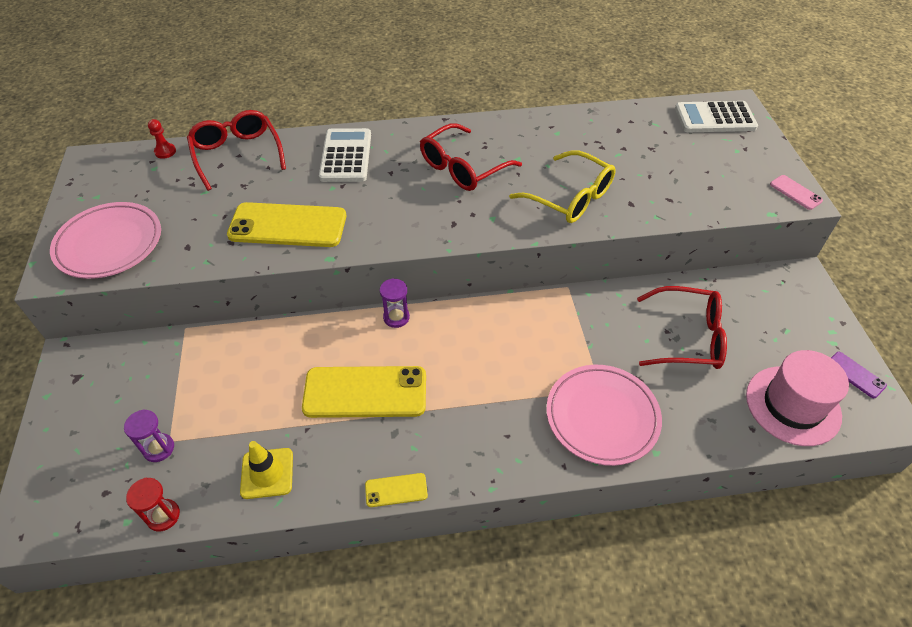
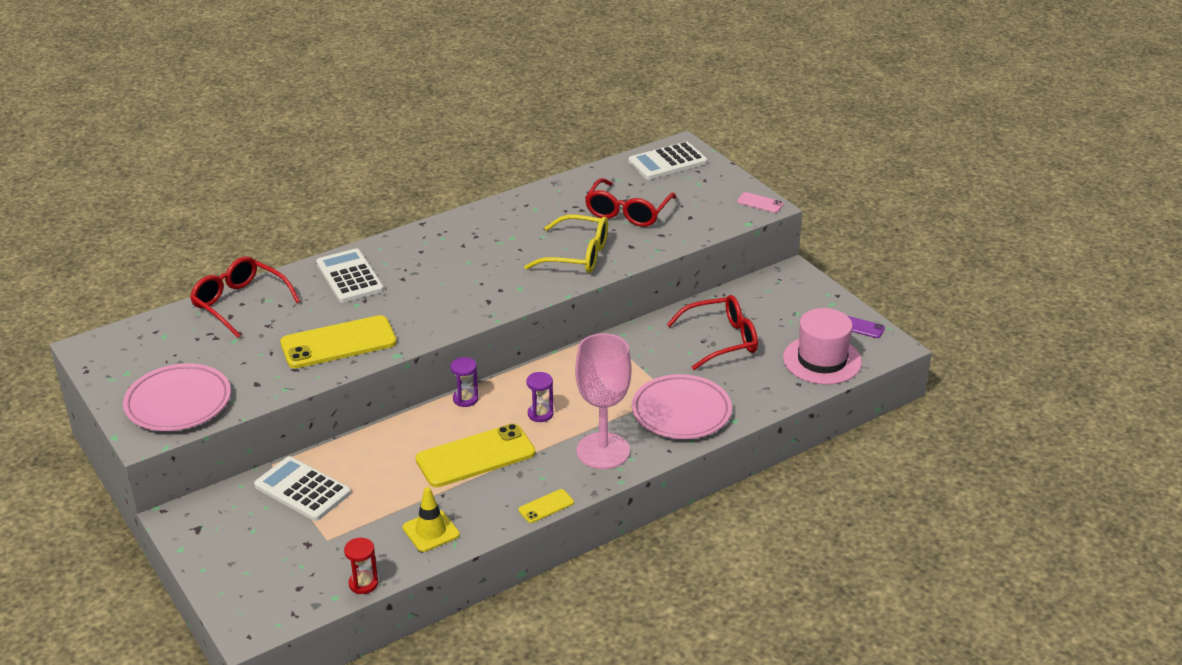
camera: 25 degrees left, 15 degrees down
(159, 448) = (321, 547): purple hourglass -> purple hourglass (540, 414)
(165, 152) = (162, 320): red pawn -> none
(190, 369) = (302, 490): none -> white calculator
(463, 167) = (467, 257): red glasses -> red glasses (628, 212)
(493, 437) = (603, 451): none -> pink goblet

